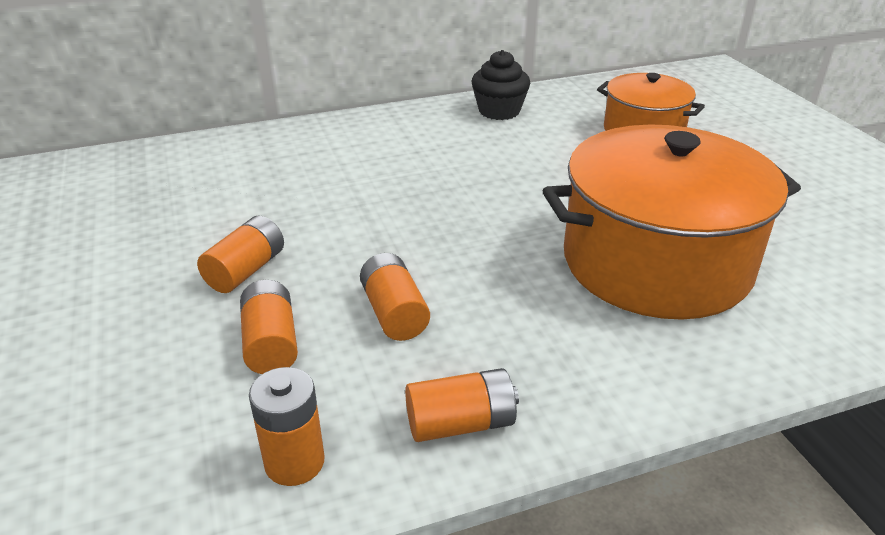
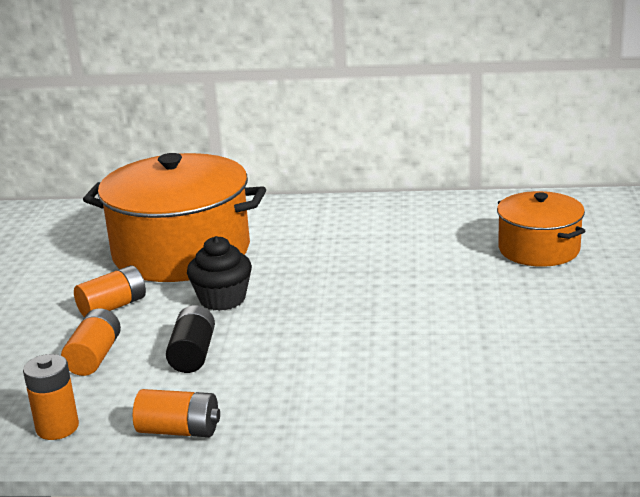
camera: 25 degrees right, 10 degrees down
(394, 313) = (193, 354): orange battery -> black battery
(499, 111) = (418, 213): black cupcake -> black cupcake (222, 299)
(656, 262) = (432, 357): orange pot -> orange pot (181, 251)

